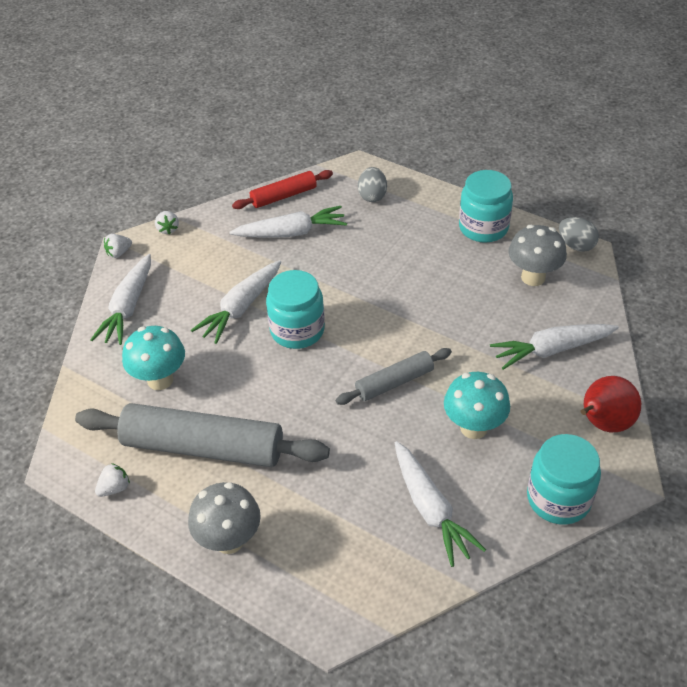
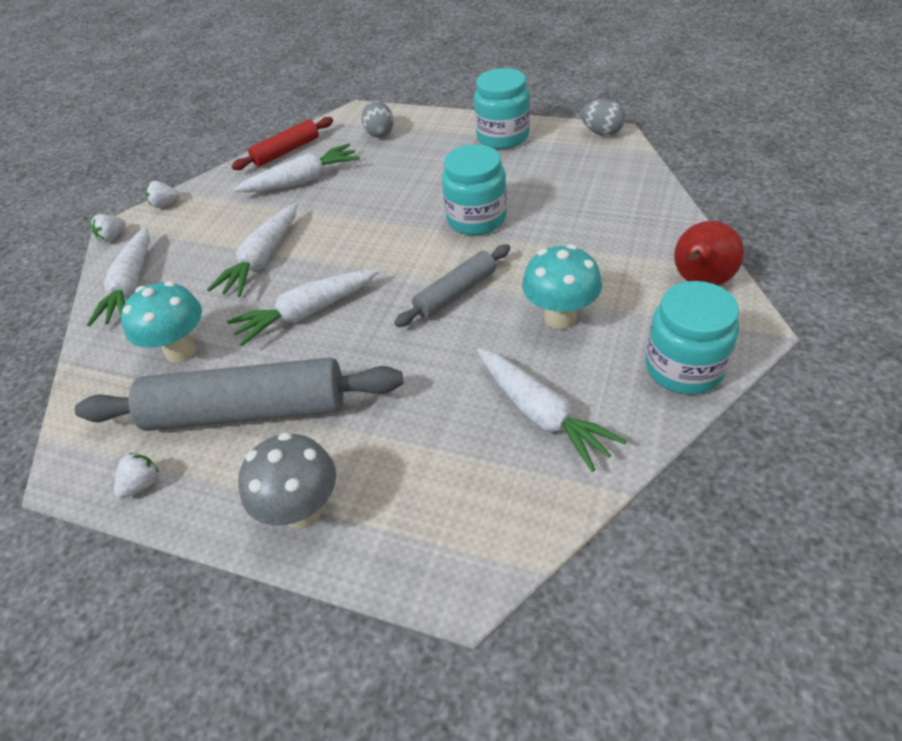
camera: 10 degrees left, 0 degrees up
(168, 229) = (165, 204): white strawberry -> white strawberry turned 105 degrees clockwise
(297, 330) = (331, 267): turquoise jar -> turquoise jar (476, 219)
(533, 277) = (569, 167): grey mushroom -> none
(552, 350) = (615, 226): white carrot -> white carrot (307, 313)

